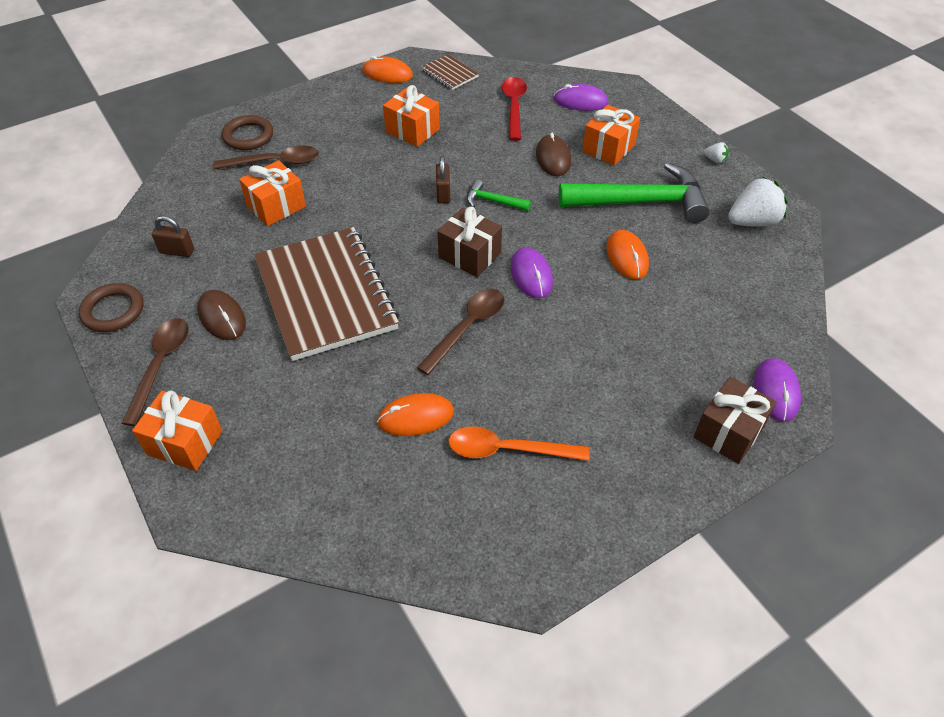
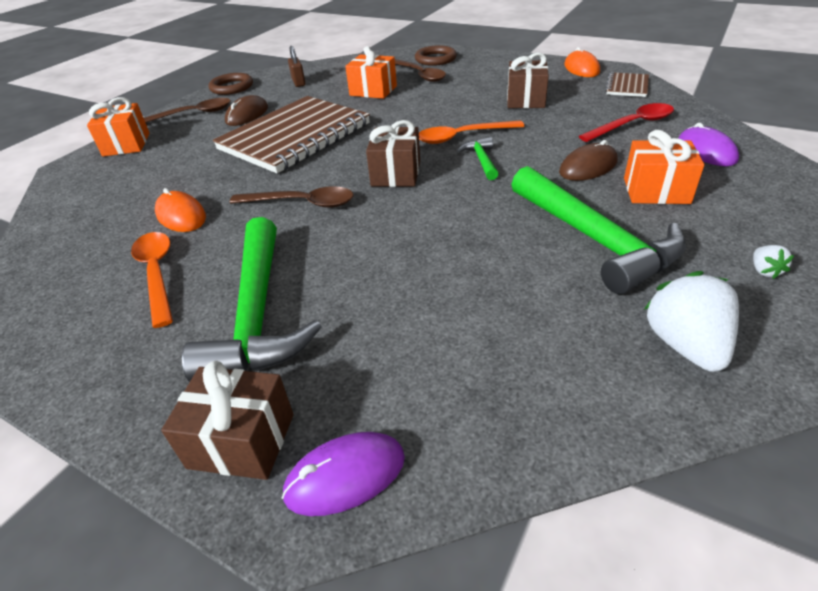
camera: 65 degrees right, 10 degrees down
(412, 130) = (525, 99): orange gift -> brown gift
(443, 193) = (462, 137): brown padlock -> orange spoon
(531, 275) = (400, 211): purple mouse -> none
(608, 395) = (257, 314): none -> green hammer
(627, 257) = (488, 259): orange mouse -> none
(752, 222) = (685, 345): white strawberry -> white strawberry turned 135 degrees counterclockwise

